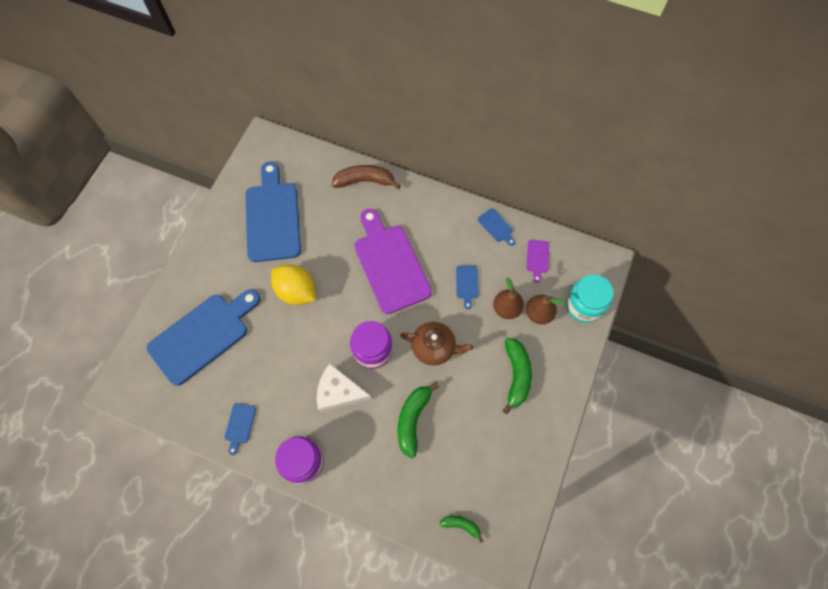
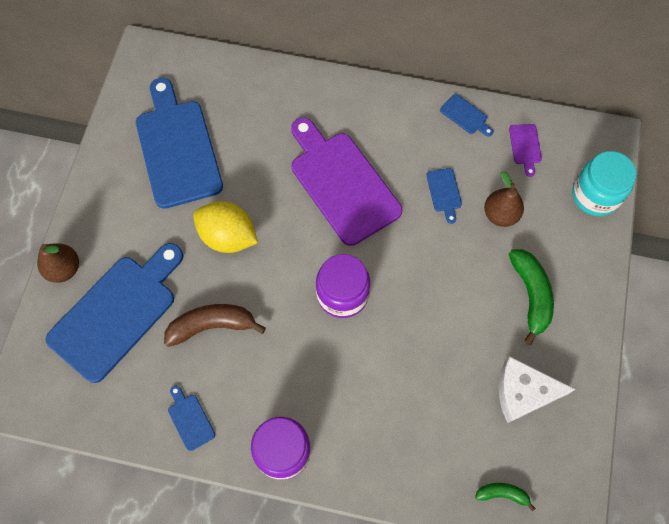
camera: 10 degrees left, 0 degrees up
(239, 425) = (190, 419): blue cutting board -> blue cutting board turned 150 degrees clockwise
(339, 392) = (310, 354): white cheese -> white cheese (523, 392)
(365, 181) = (287, 84): brown banana -> brown banana (212, 326)
(413, 419) = (412, 372): green banana -> none
(434, 347) = (420, 278): brown teapot -> none
(538, 313) = (541, 214): brown pear -> brown pear (64, 269)

